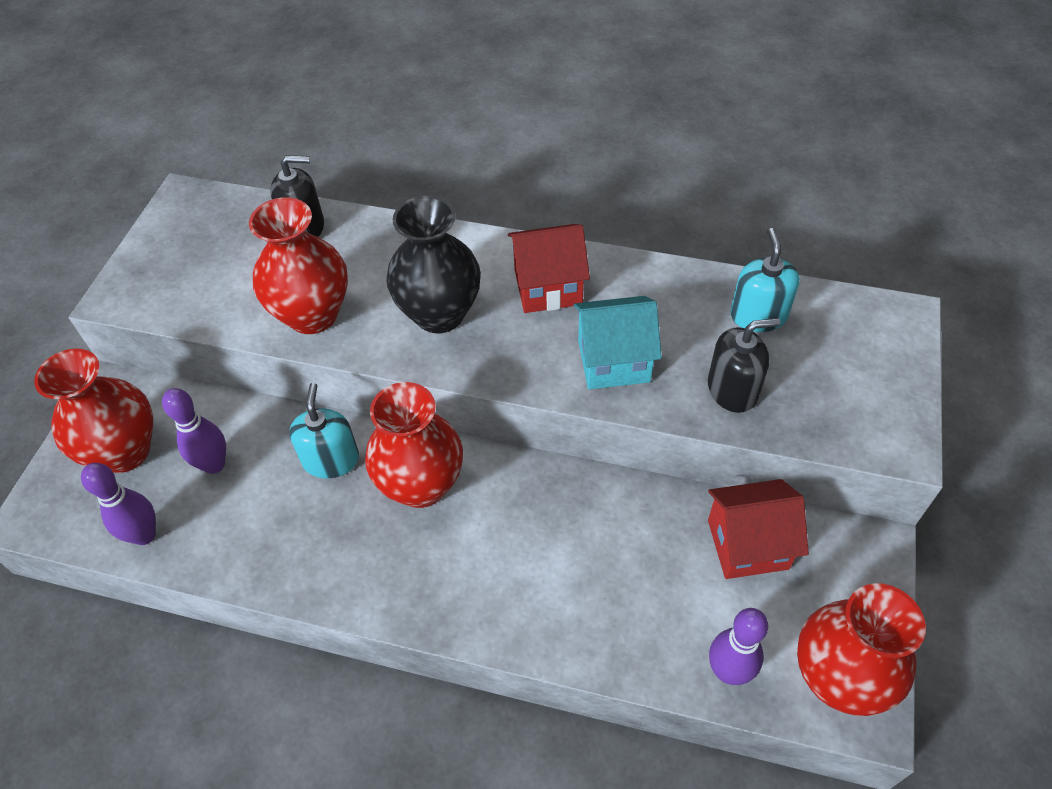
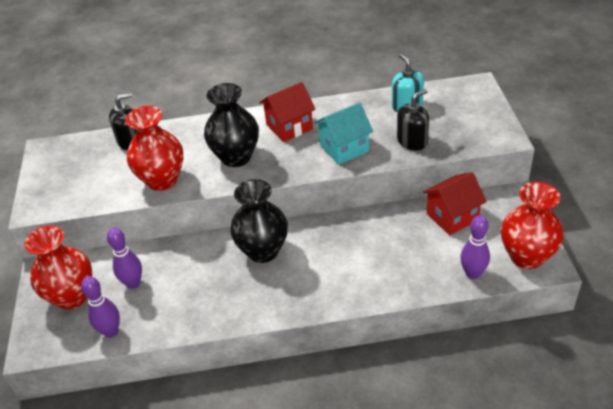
camera: 20 degrees left, 10 degrees down
(331, 459) = (203, 257): turquoise soap dispenser -> none
(421, 485) = (263, 251): red vase -> black vase

